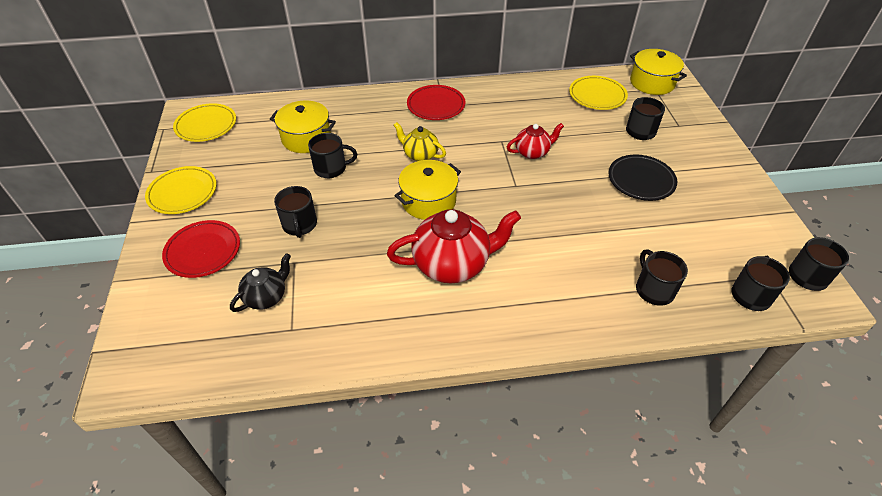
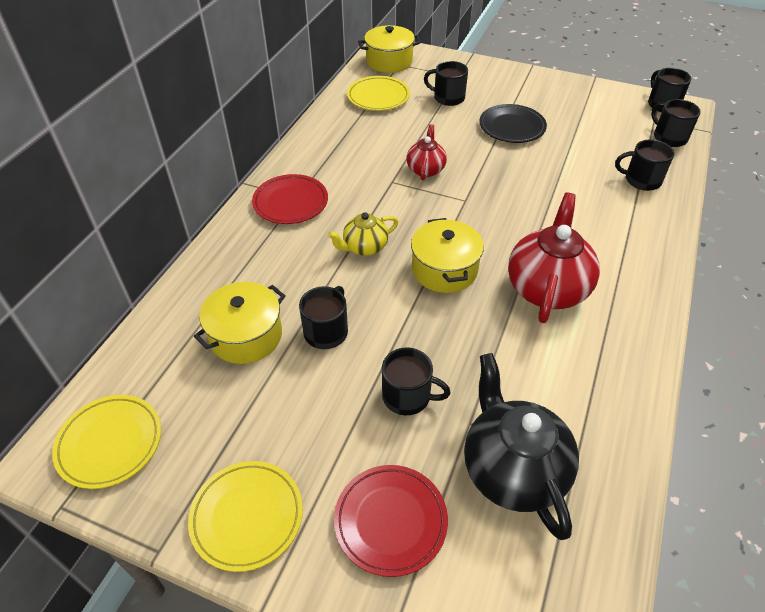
camera: 60 degrees left, 0 degrees up
(266, 297) = (512, 470): black teapot -> black teapot, size x1.81

